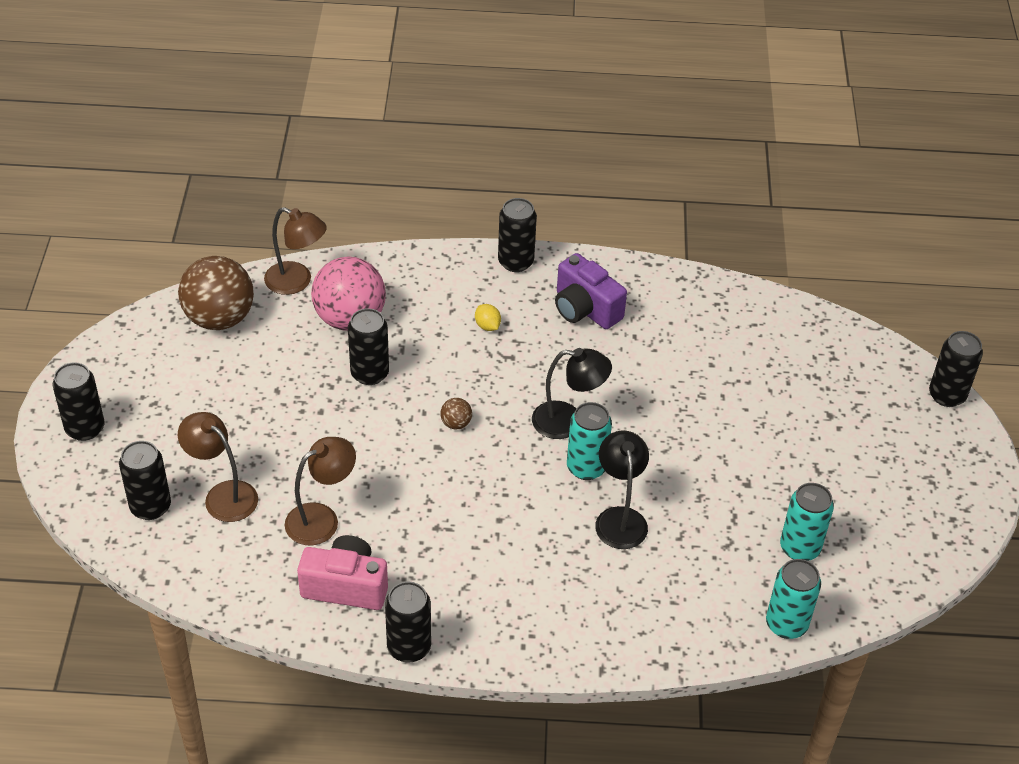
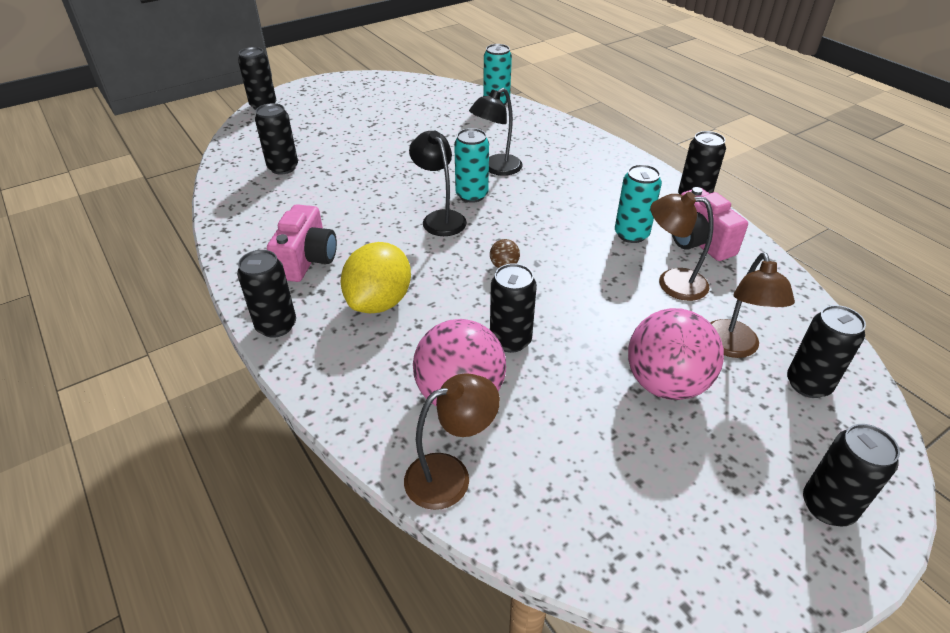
camera: 125 degrees left, 5 degrees down
(219, 318) = (571, 507): brown ball -> none
(241, 428) = (665, 383): none -> pink ball
(297, 282) = (450, 475): brown lamp -> brown lamp turned 75 degrees clockwise
(487, 326) = (379, 302): yellow lemon -> yellow lemon, size x2.43
(585, 309) = (307, 260): purple camera -> pink camera
(768, 354) = (283, 168): none -> black can
(800, 548) = (440, 112): turquoise can -> turquoise can (631, 234)

